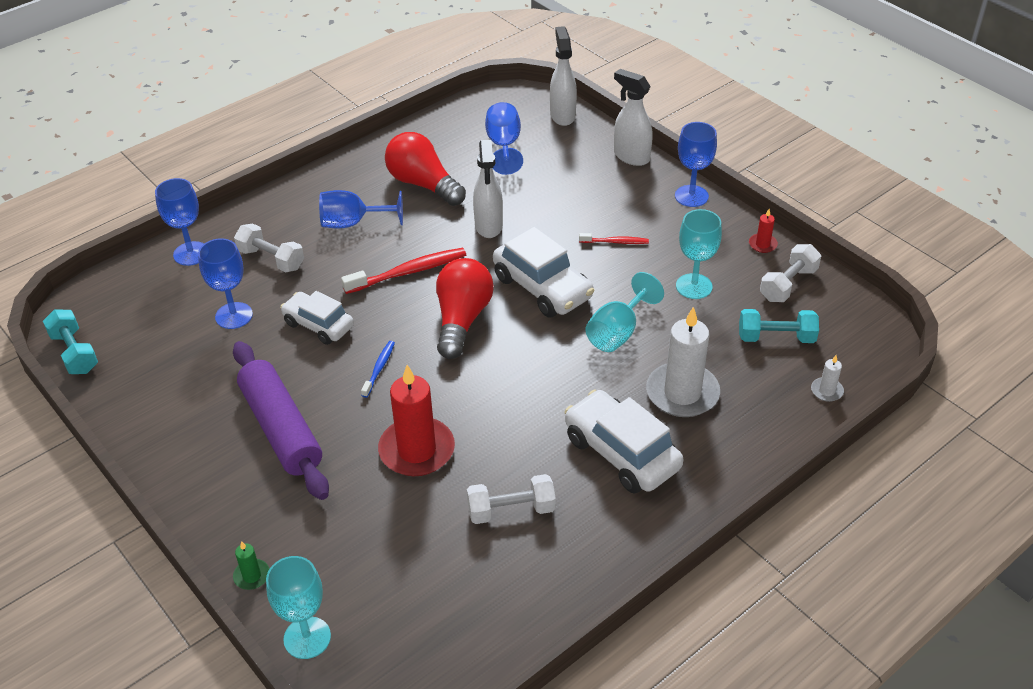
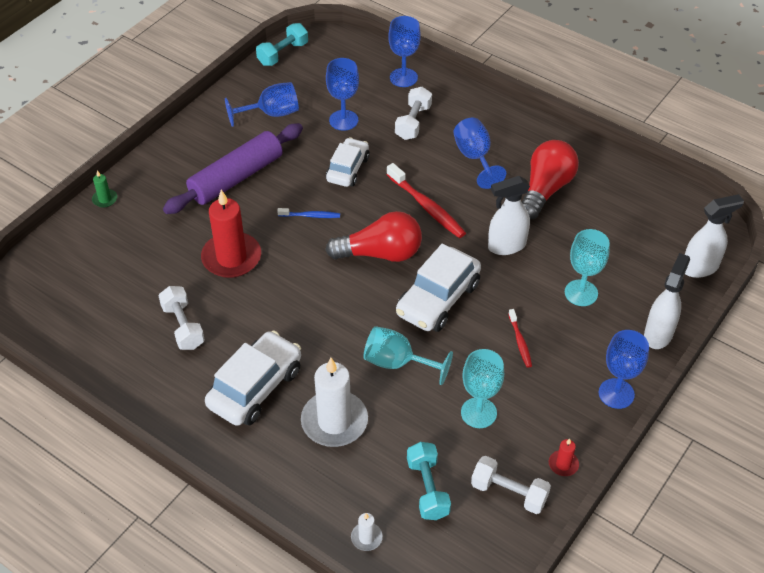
camera: 75 degrees right, 5 degrees up
(307, 638) = (59, 240): turquoise goblet -> turquoise goblet (581, 293)
(504, 146) = (628, 233): blue goblet -> blue goblet (271, 114)

